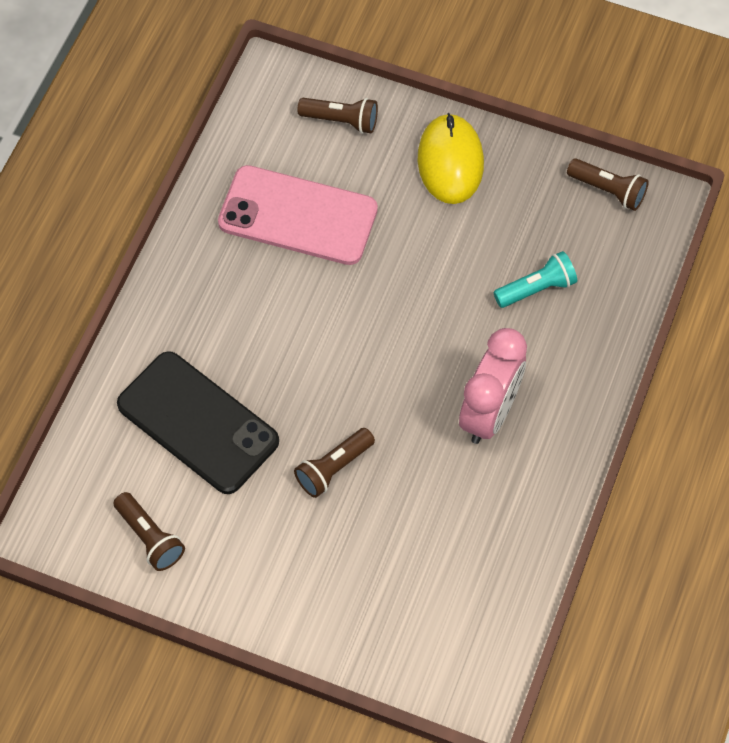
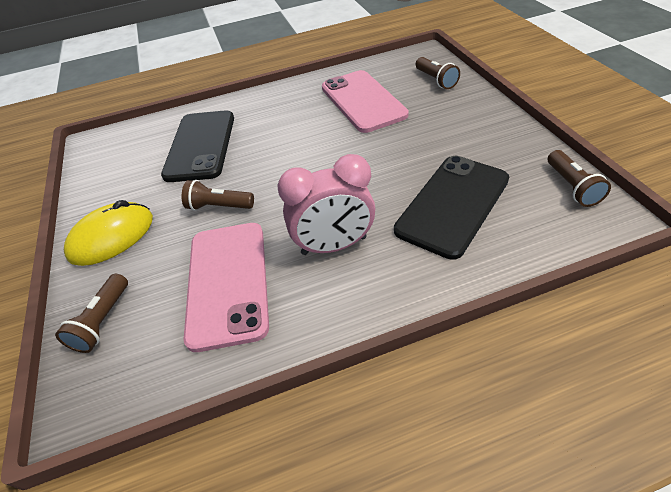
camera: 55 degrees right, 15 degrees down
(150, 537) = (112, 173): brown flashlight -> brown flashlight (103, 321)
(449, 521) = (228, 282): none -> pink phone
(450, 161) = (475, 121): yellow mouse -> yellow mouse (112, 237)
(536, 288) = (452, 204): turquoise flashlight -> black phone

